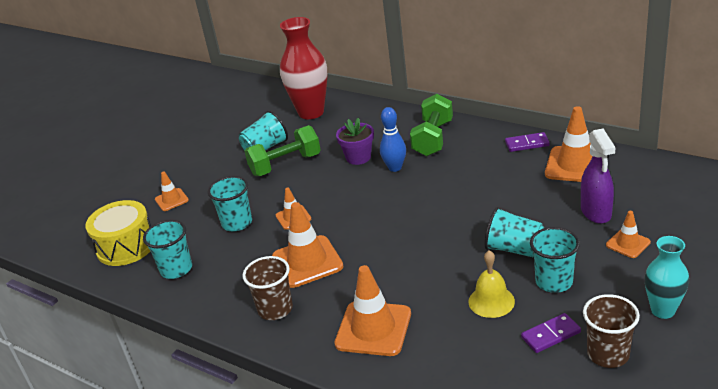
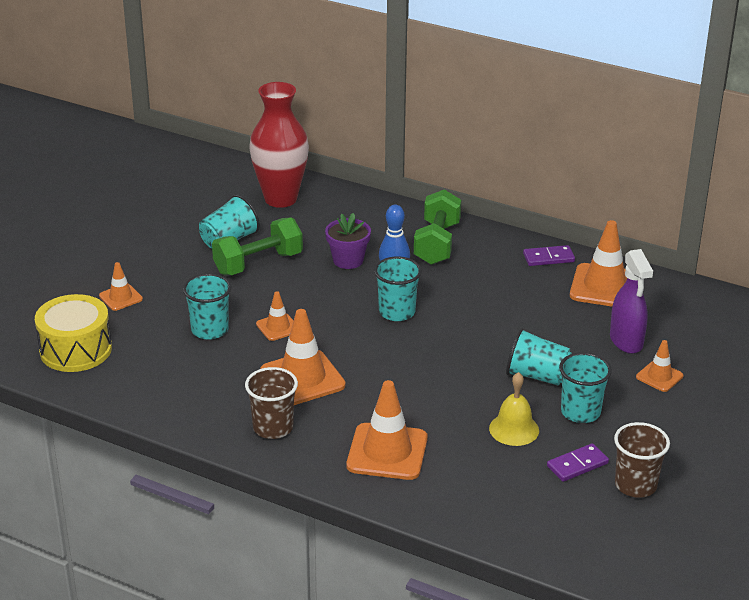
camera: 10 degrees left, 0 degrees up
(176, 269) = (145, 379): turquoise cup -> turquoise cup (397, 312)
(663, 310) = (692, 445): turquoise vase -> none

